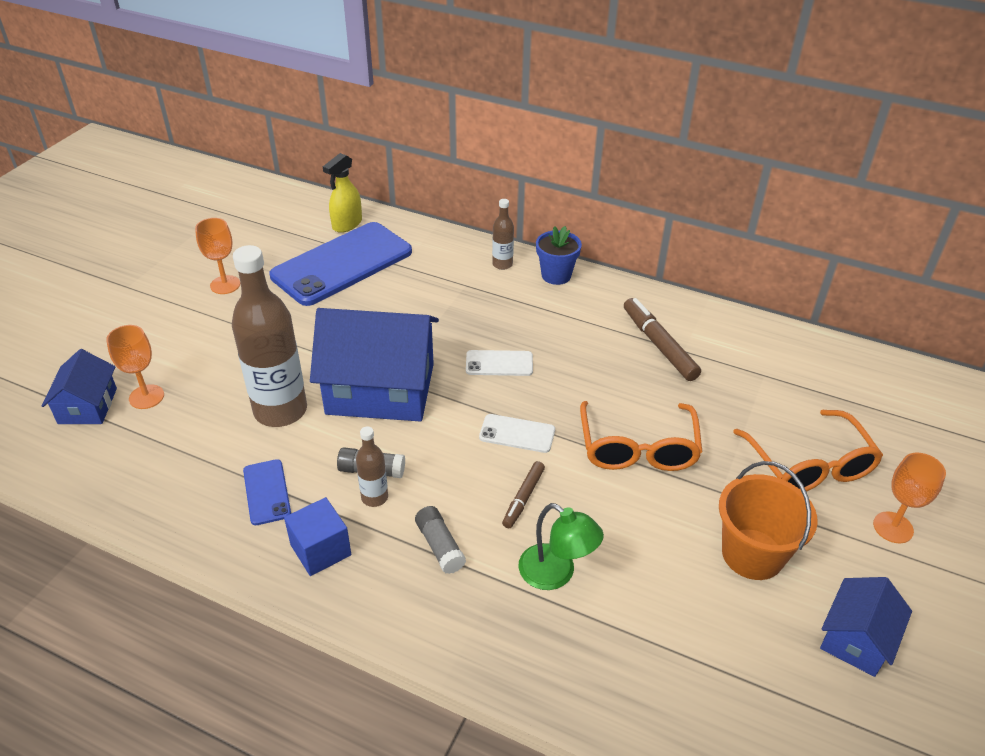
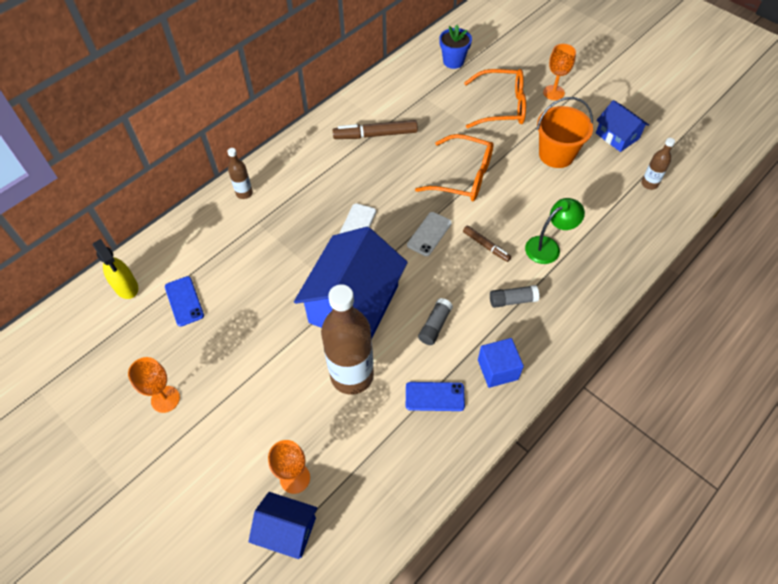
camera: 70 degrees left, 15 degrees up
(342, 264) = (184, 301): blue phone -> blue phone, size x0.44
(374, 497) = (460, 329): brown bottle -> brown bottle (649, 184)
(556, 275) = (275, 165): blue flower pot -> blue flower pot (453, 61)

